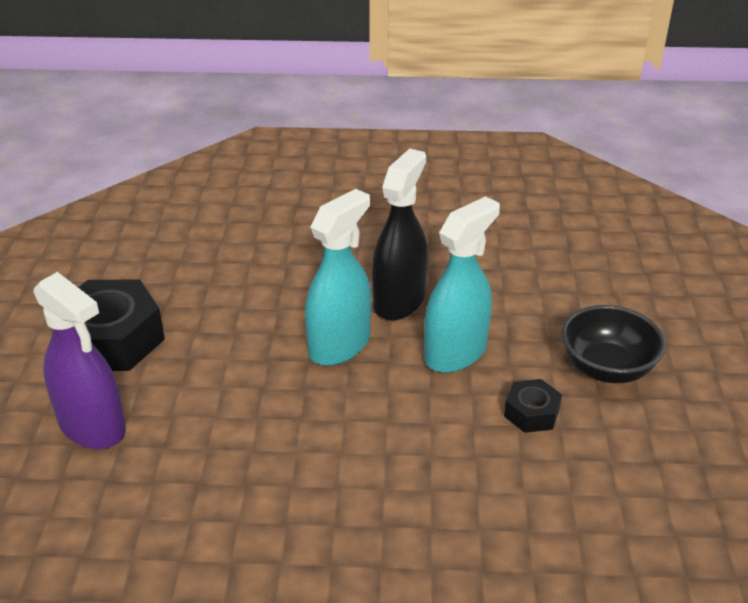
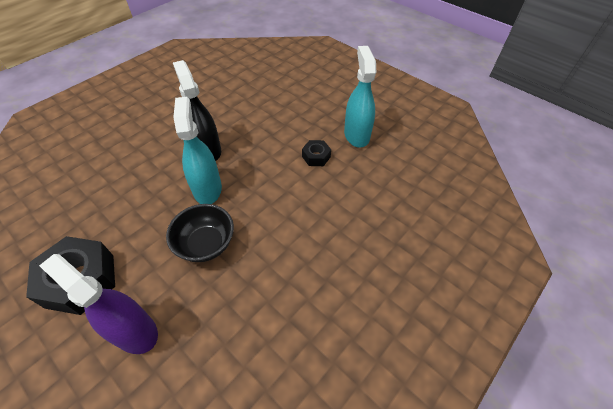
camera: 50 degrees left, 15 degrees up
(92, 427) = (134, 331): purple spray bottle -> purple spray bottle turned 135 degrees counterclockwise
(456, 353) = (259, 155): turquoise spray bottle -> turquoise spray bottle (356, 135)
(606, 368) = (318, 120): black bowl -> black bowl (206, 244)

